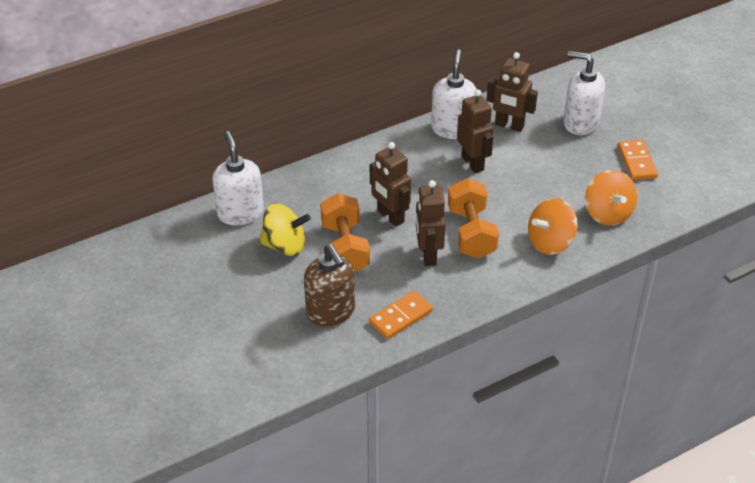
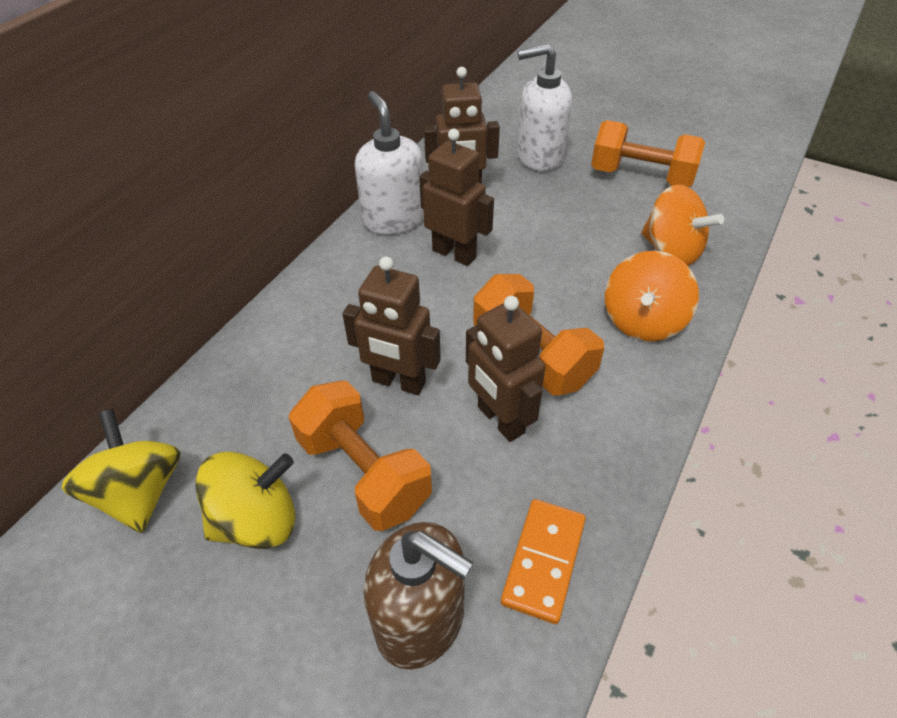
camera: 30 degrees left, 5 degrees up
(240, 213) = (139, 492): white soap dispenser -> yellow spinning top
(636, 162) = (641, 176): orange domino -> orange dumbbell

